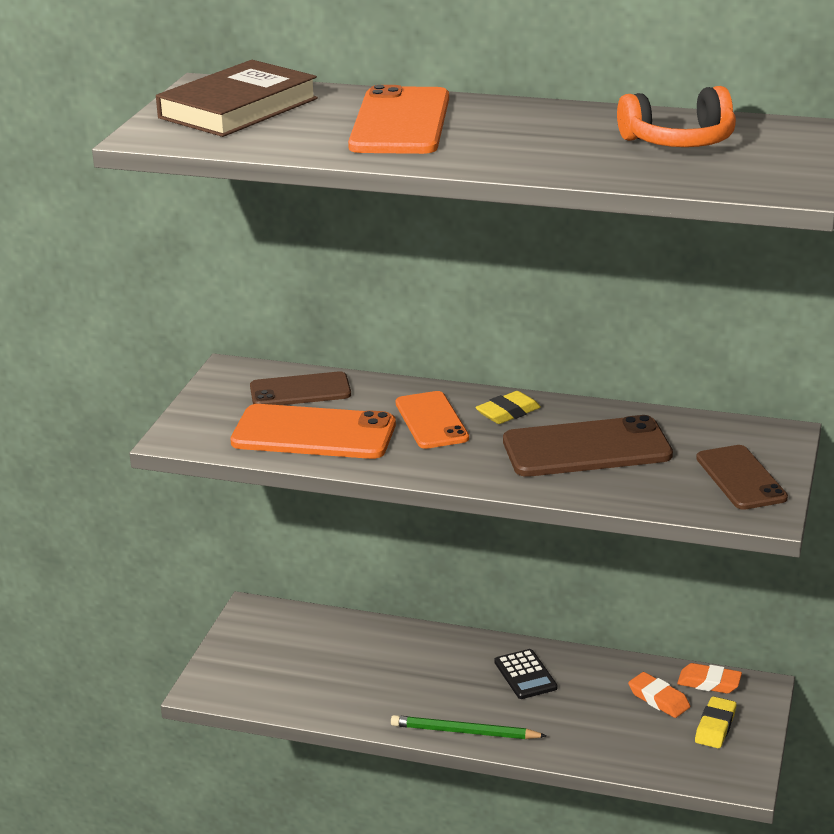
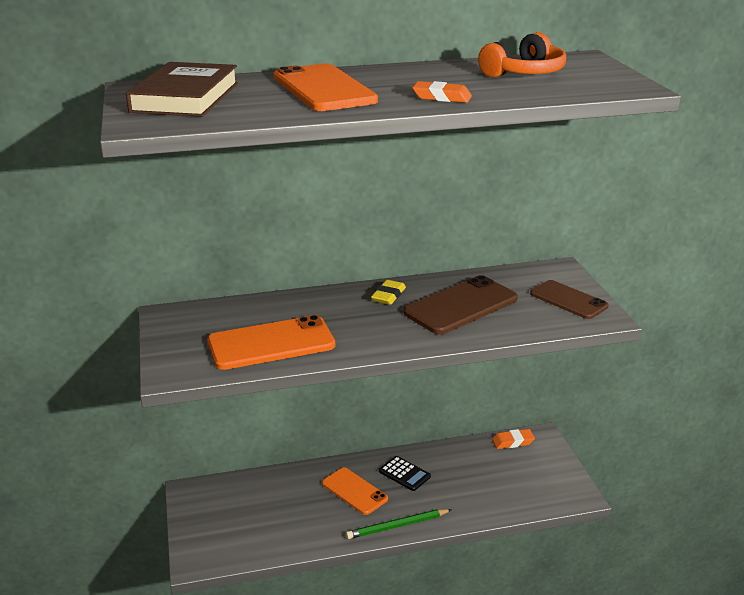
camera: 30 degrees left, 0 degrees up
(300, 391) = (232, 316): brown phone -> none
(431, 421) = (344, 314): orange phone -> orange phone (354, 491)
(658, 699) = (494, 462): orange eraser -> orange eraser (441, 97)
(715, 727) = (538, 468): yellow eraser -> none

